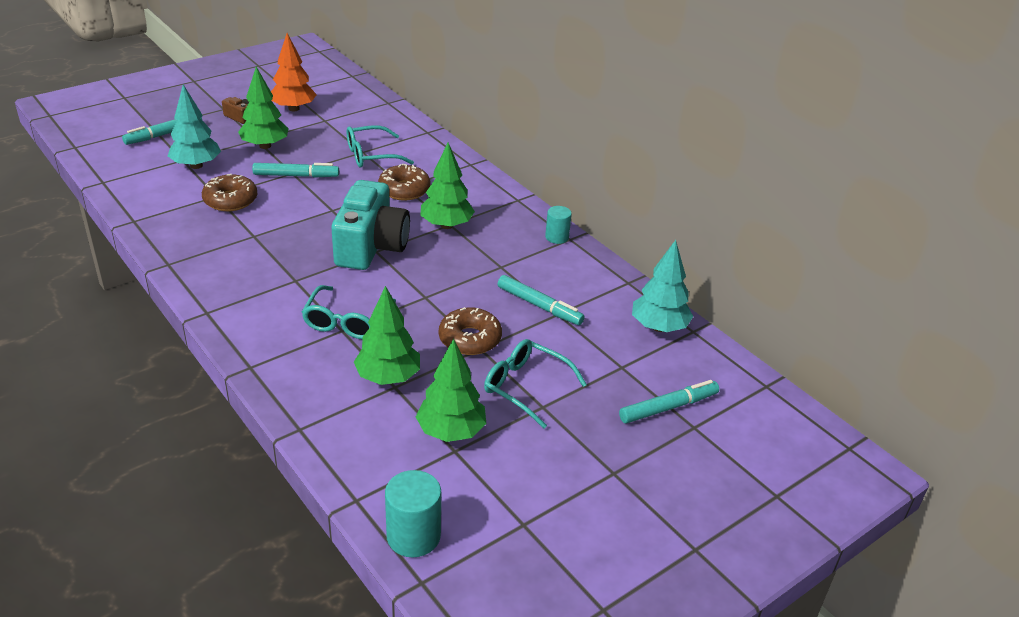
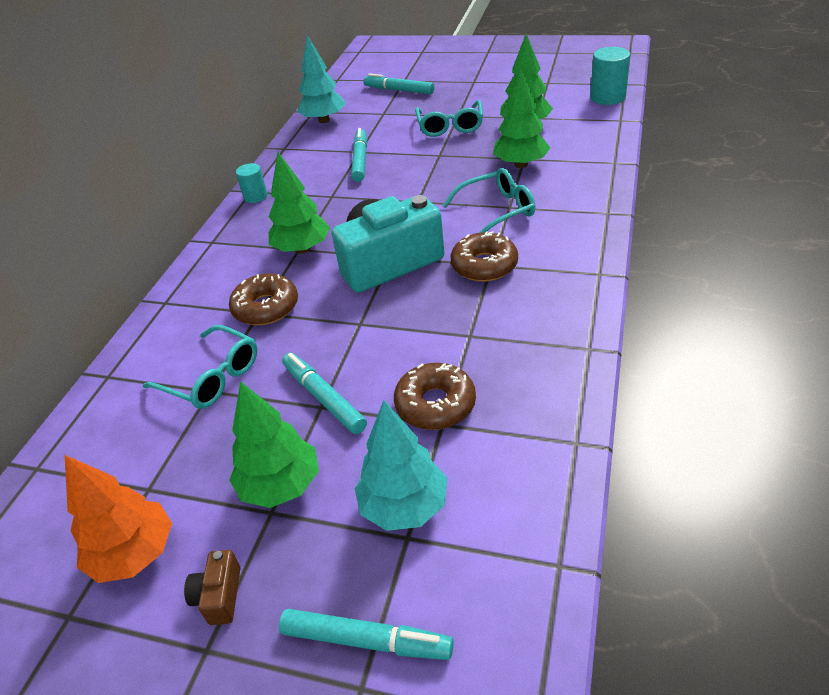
camera: 120 degrees left, 5 degrees up
(470, 339) = (436, 162): brown donut -> brown donut (484, 265)

